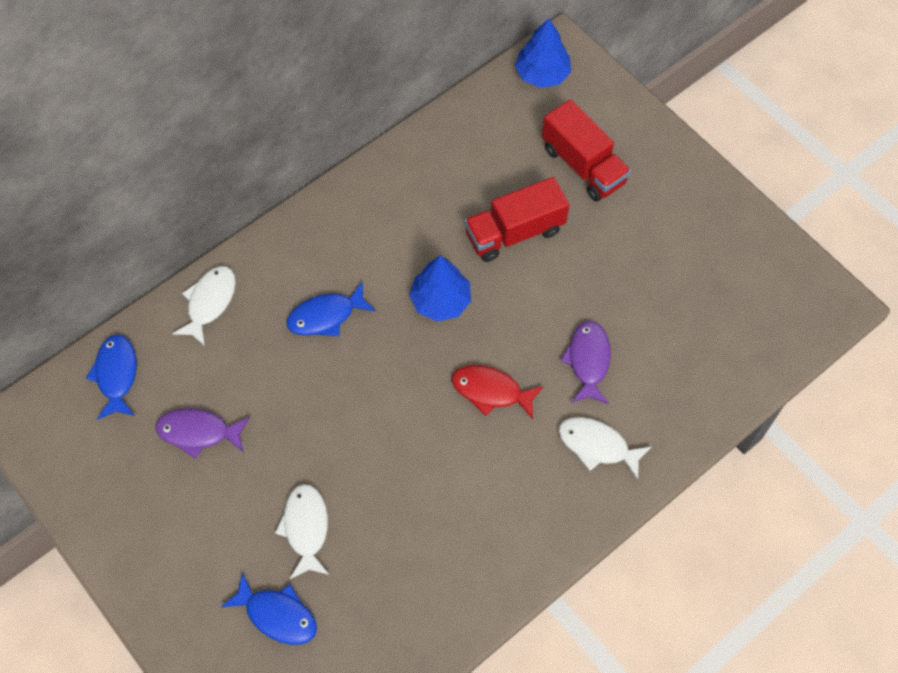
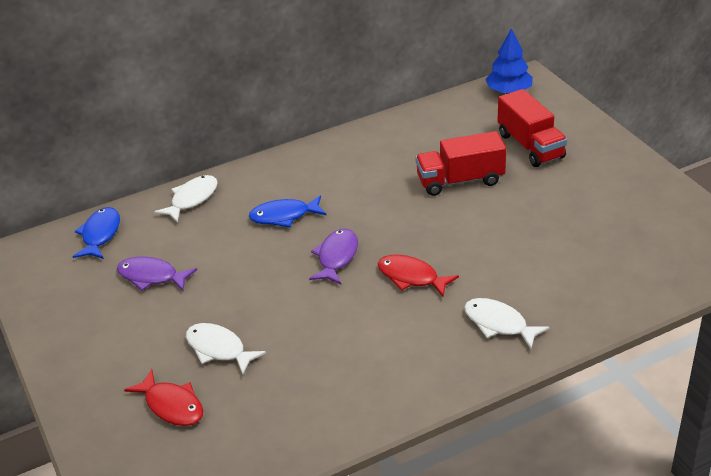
camera: 15 degrees right, 25 degrees down
(277, 615) = (172, 405): blue fish -> red fish
(306, 528) = (218, 349): white fish -> white fish turned 60 degrees counterclockwise
(440, 301) = (384, 216): blue tree -> none
(588, 360) = (504, 266): purple fish -> purple fish (336, 257)

